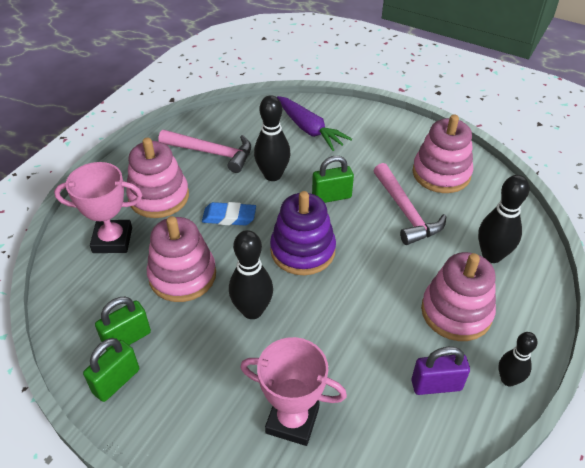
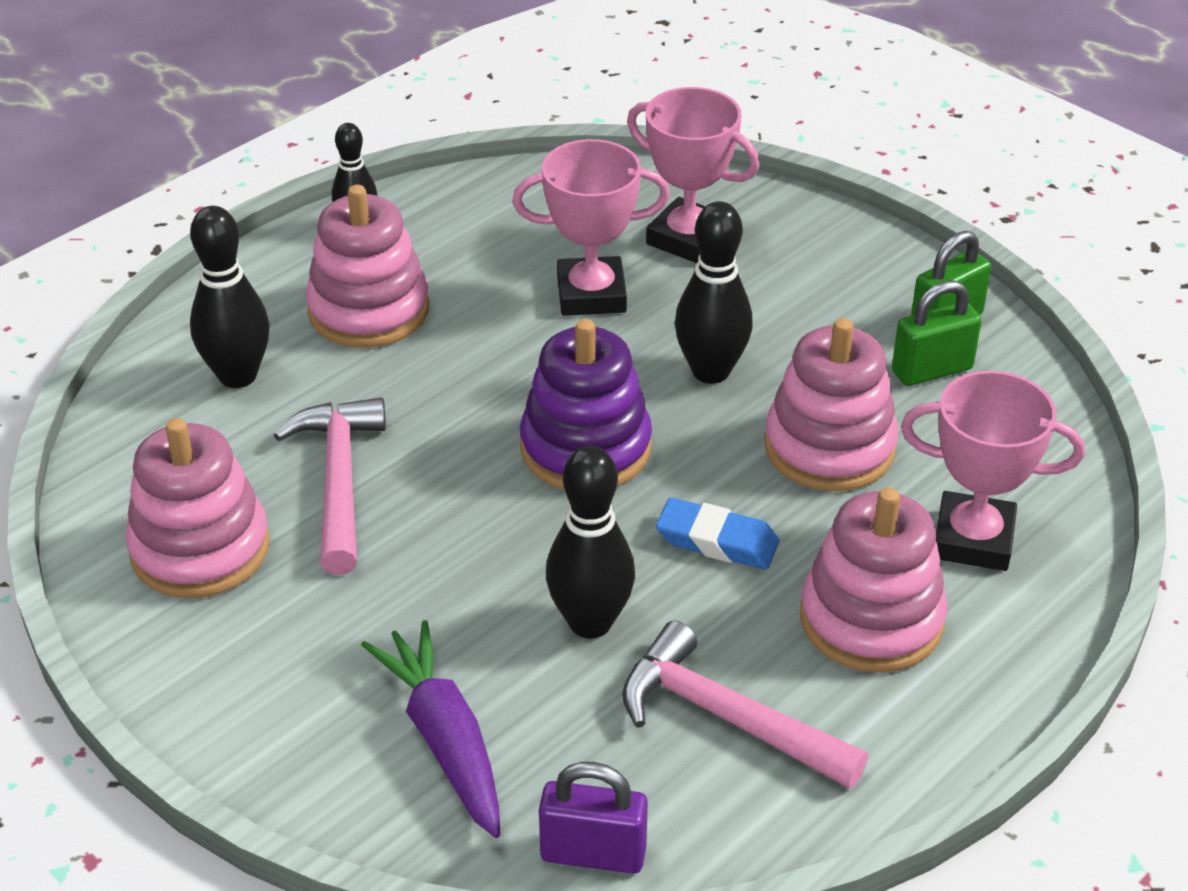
camera: 165 degrees left, 5 degrees down
(331, 197) = (477, 543): green padlock -> none
(337, 353) = (591, 294): none -> pink trophy
(436, 385) = (464, 238): purple padlock -> purple padlock (593, 853)

